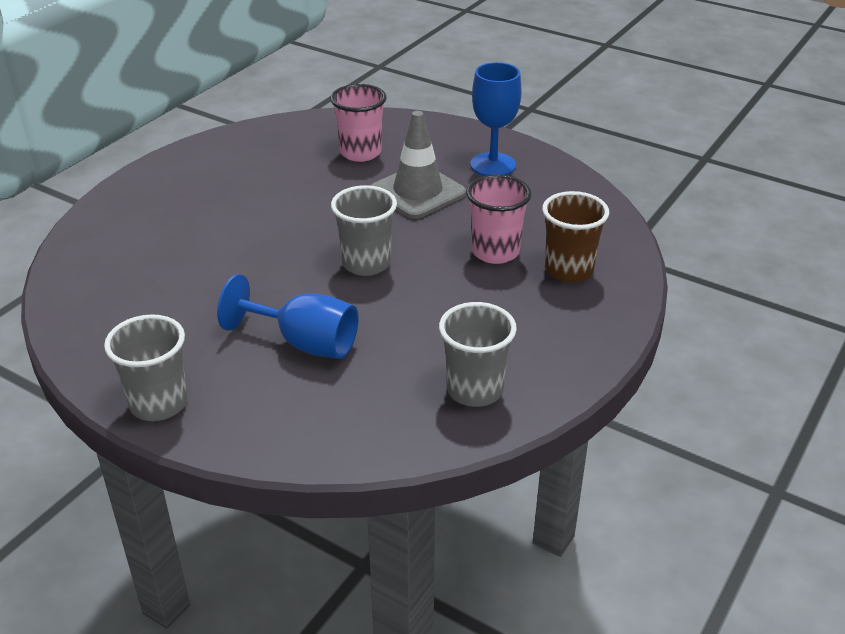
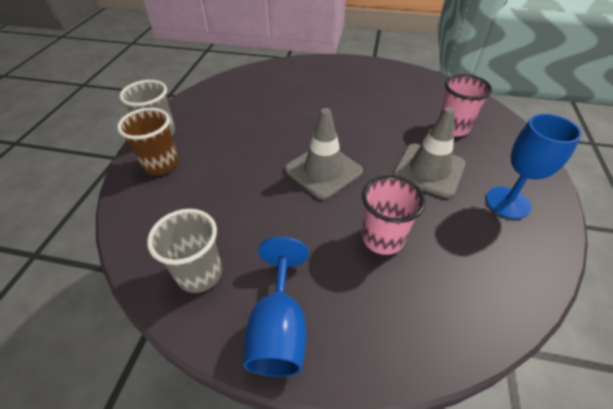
camera: 70 degrees right, 10 degrees up
(304, 343) = (227, 169): blue goblet -> blue goblet (279, 329)
(366, 263) = (323, 170): grey cup -> grey traffic cone
(569, 270) = (389, 301): brown cup -> brown cup (161, 164)

